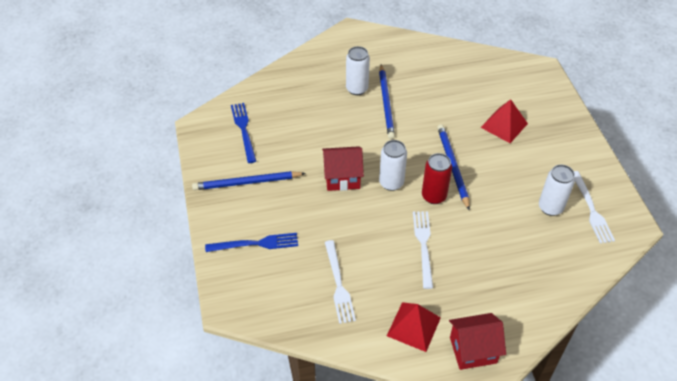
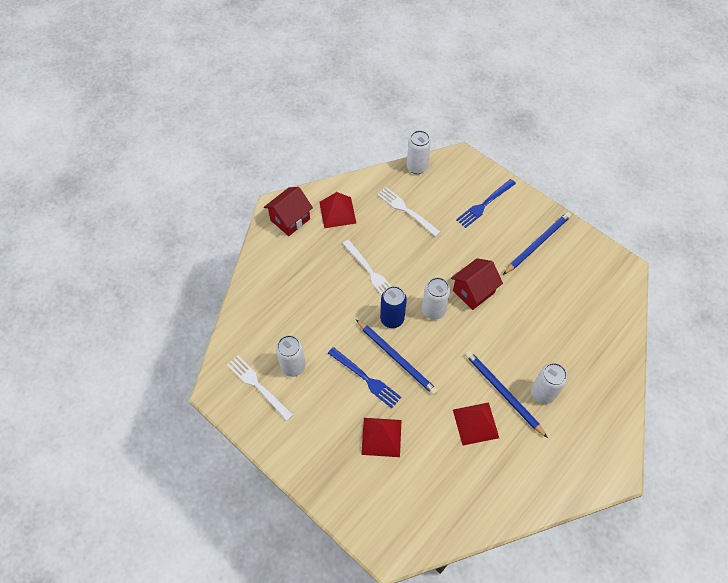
camera: 145 degrees right, 10 degrees up
(244, 130) = (588, 286): blue fork -> blue fork (365, 378)
(285, 326) = (417, 167): none -> white can
(424, 98) = (475, 423): none -> red pyramid
(434, 196) = (392, 319): red can -> blue can

